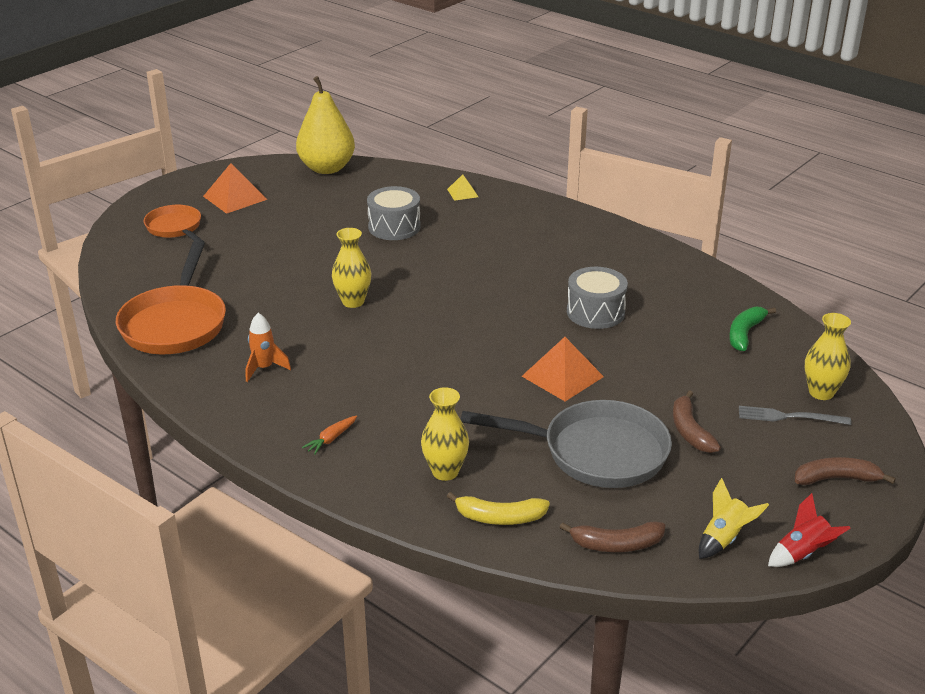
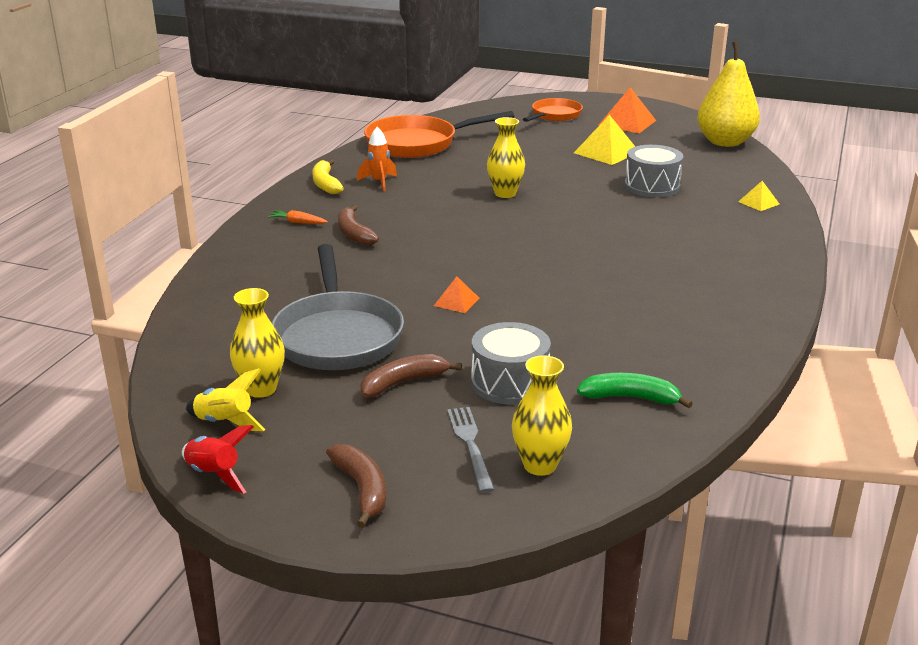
camera: 70 degrees right, 5 degrees down
(299, 227) = (606, 152): none -> yellow pyramid
(445, 472) = (274, 272): yellow vase -> yellow vase (261, 389)
(499, 517) = (220, 305): yellow banana -> yellow banana (325, 184)
(562, 376) = (456, 302): orange pyramid -> orange pyramid, size x0.55
(595, 312) = (591, 302): grey drum -> grey drum (509, 382)
(616, 544) = (199, 364): brown banana -> brown banana (354, 234)

